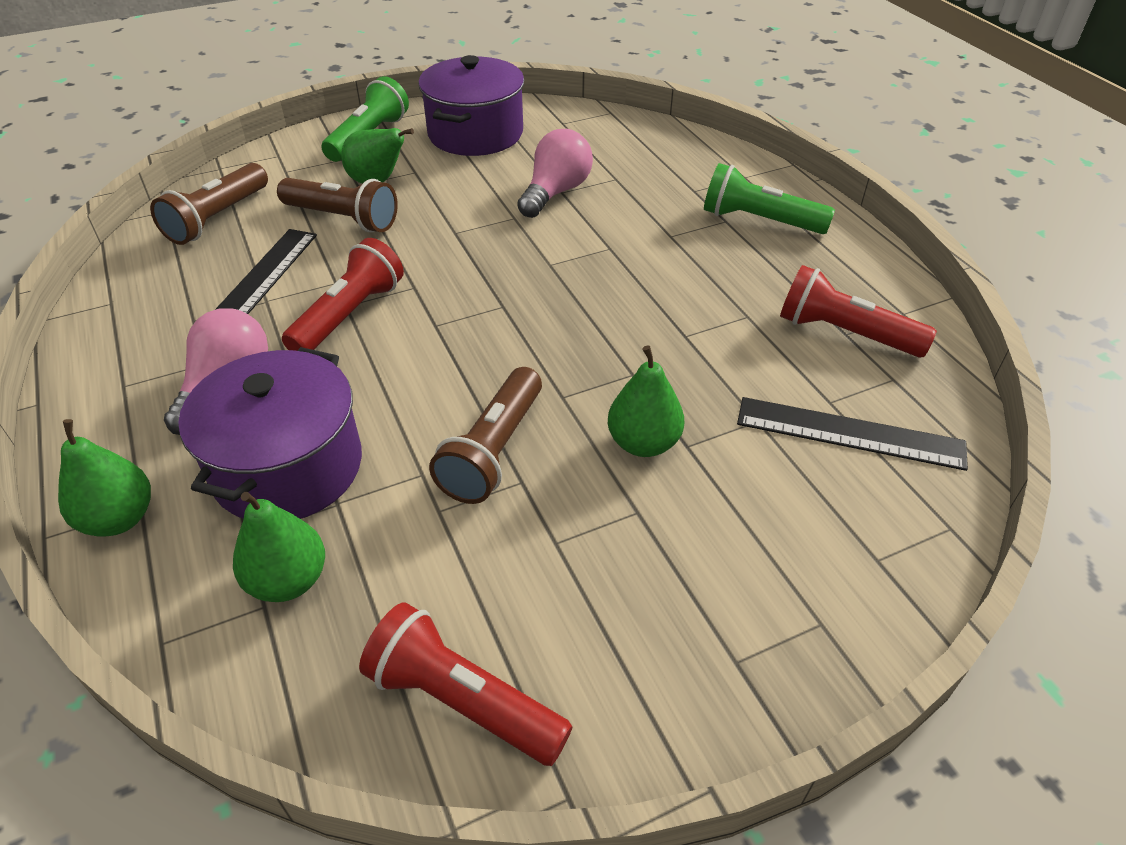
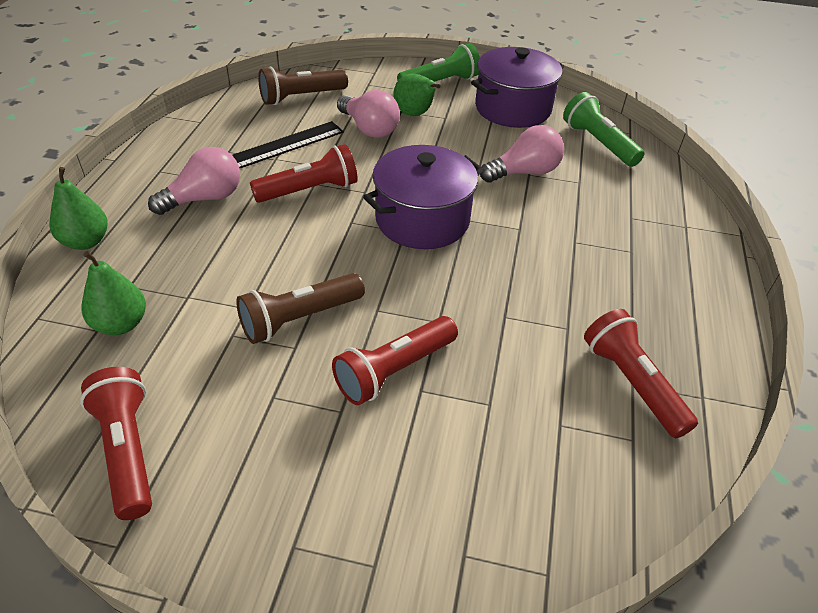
camera: 35 degrees right, 0 degrees up
(288, 467) = (186, 261): purple pot -> purple pot (422, 220)
(342, 219) = (369, 129): brown flashlight -> pink light bulb
(643, 443) = (394, 370): green pear -> red flashlight
(759, 220) = (659, 264): green flashlight -> green flashlight (598, 143)
(850, 433) = (548, 456): black ruler -> none

